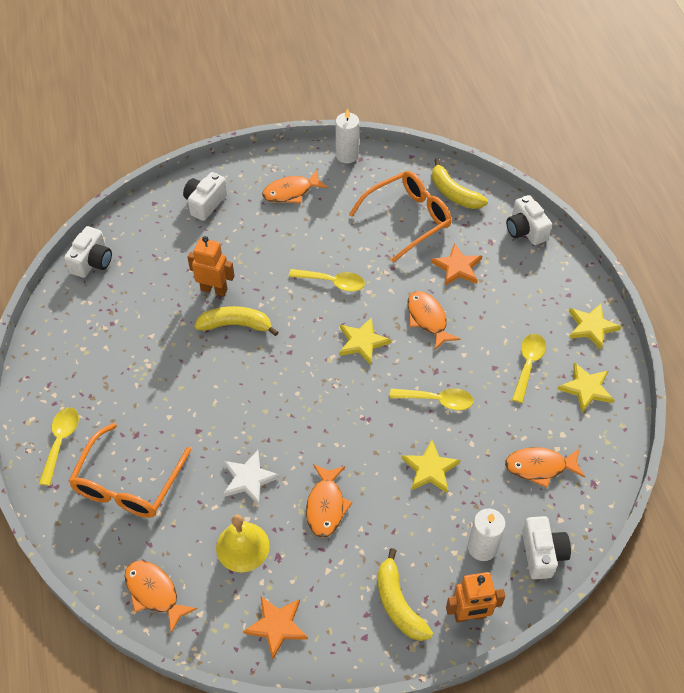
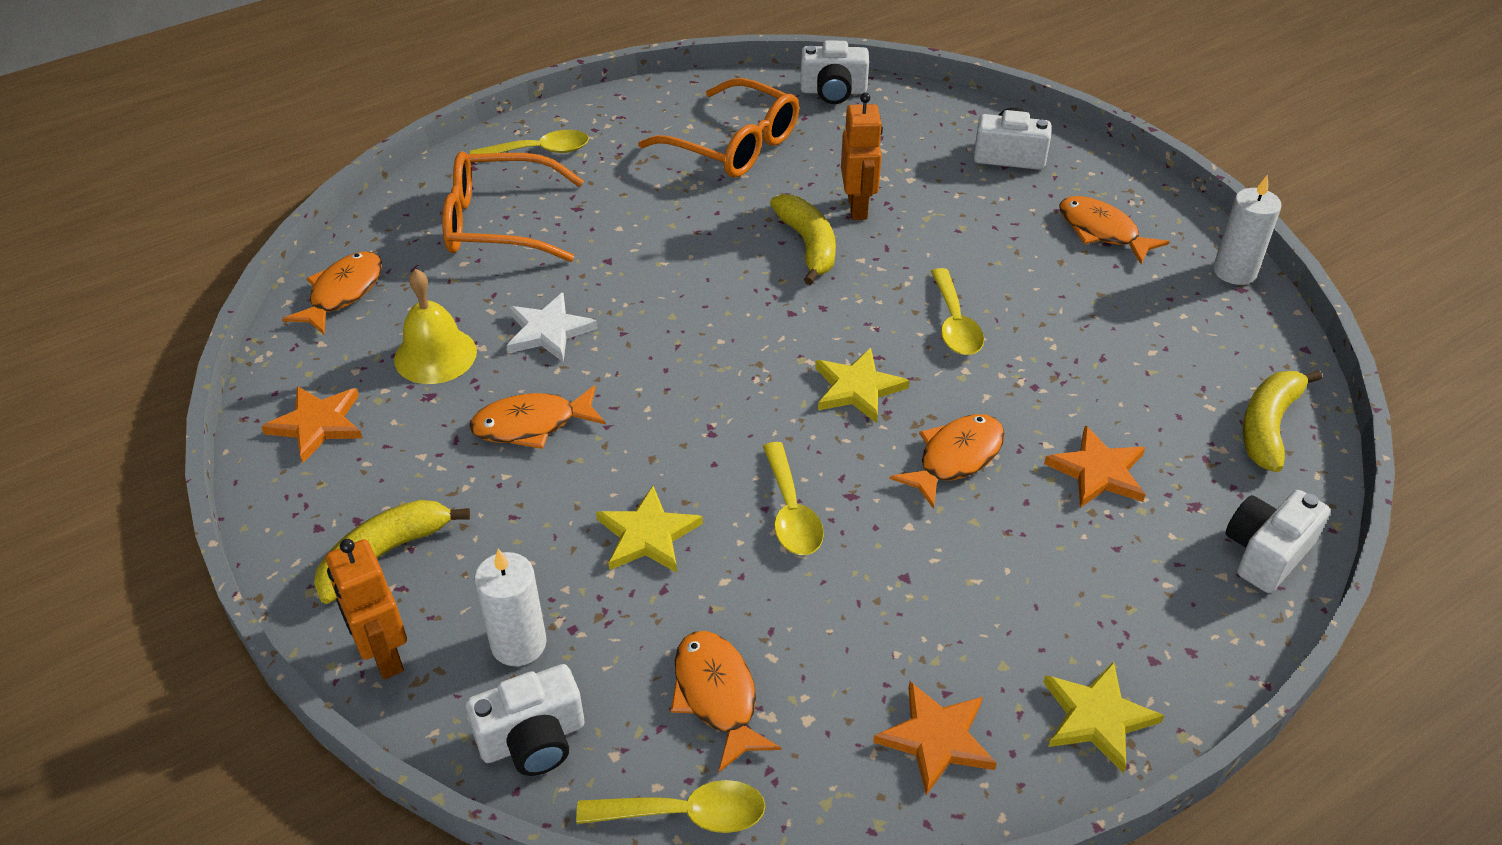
camera: 70 degrees right, 10 degrees down
(407, 219) = (1156, 379): orange glasses -> orange glasses (733, 145)
(528, 364) = (940, 628): yellow spoon -> yellow spoon (685, 814)
(586, 388) = (936, 739): yellow star -> orange star

